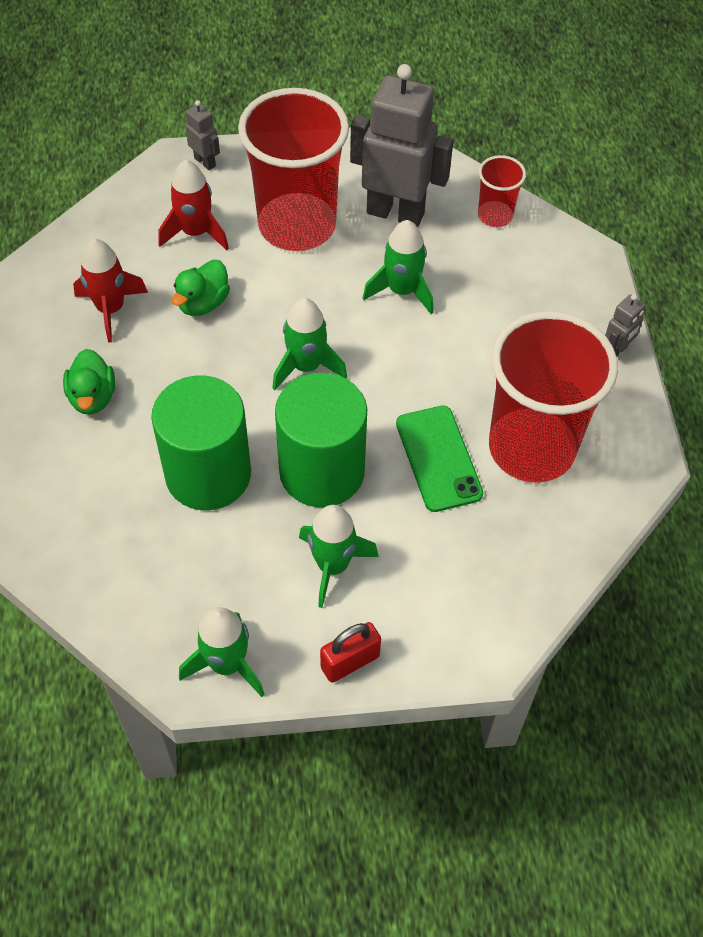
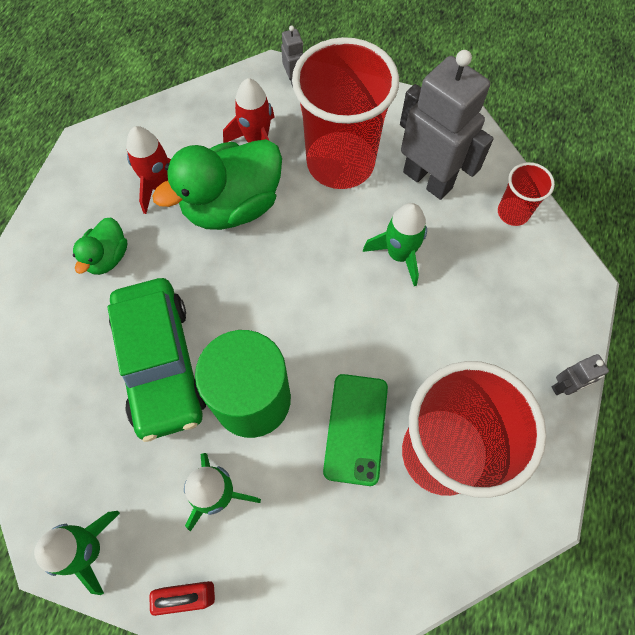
camera: 25 degrees right, 10 degrees up
(203, 303) = (232, 206): green duck -> green duck, size x1.96
(208, 474) = (160, 363): green cylinder -> green car
(306, 366) = (286, 295): green rocket -> none

